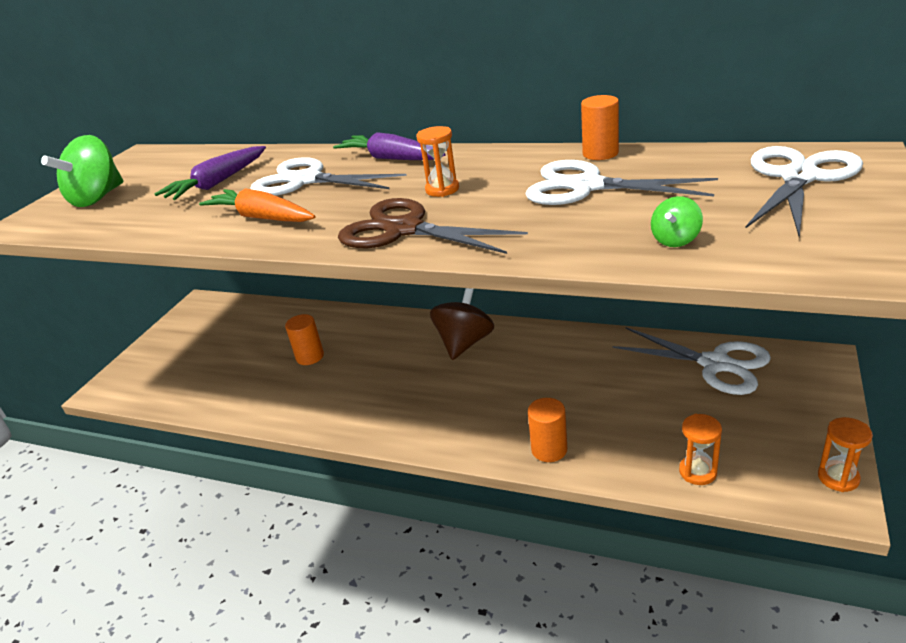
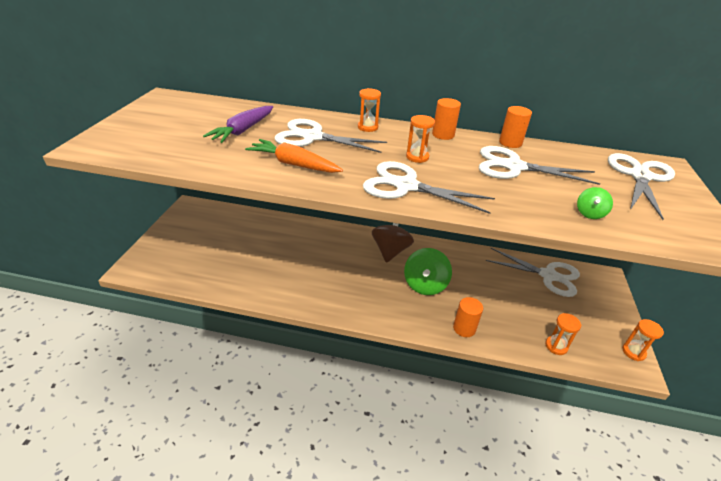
camera: 15 degrees left, 5 degrees up
(97, 198) = (147, 131): green spinning top -> green spinning top (425, 285)
(310, 357) = (285, 253): orange cylinder -> orange cylinder (443, 135)
(391, 158) = (367, 127): purple carrot -> orange hourglass
(404, 229) = (406, 186): brown scissors -> white scissors

